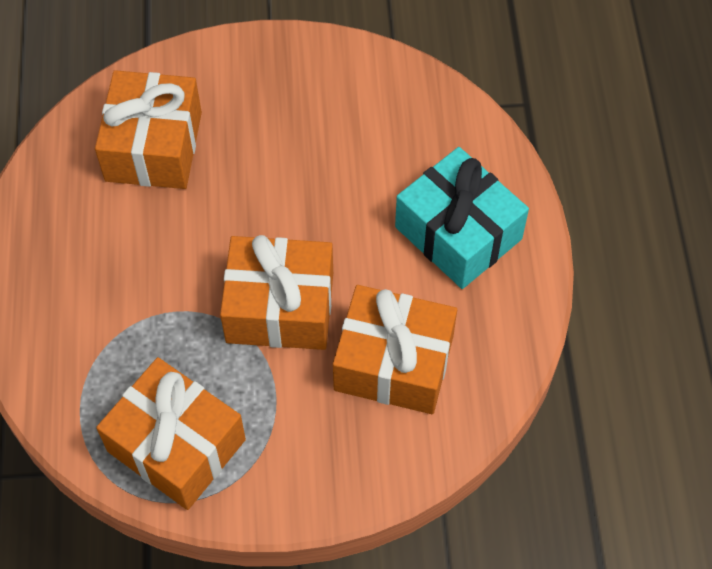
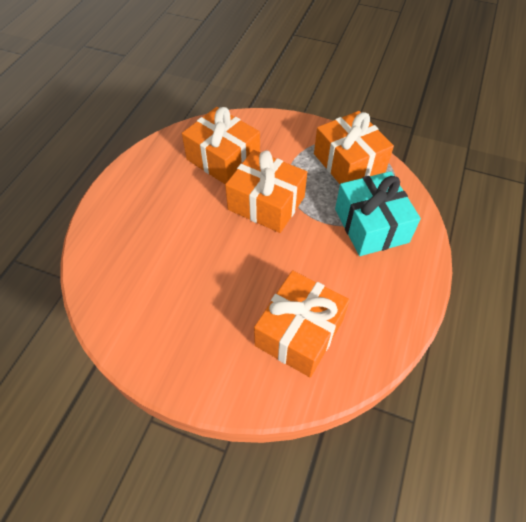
camera: 155 degrees left, 5 degrees down
(458, 233) = (146, 204): turquoise gift -> turquoise gift (371, 225)

